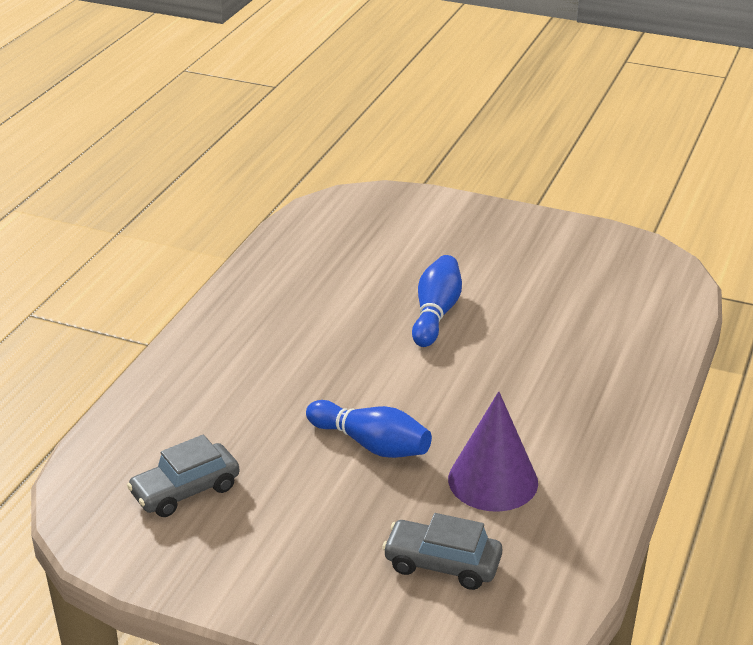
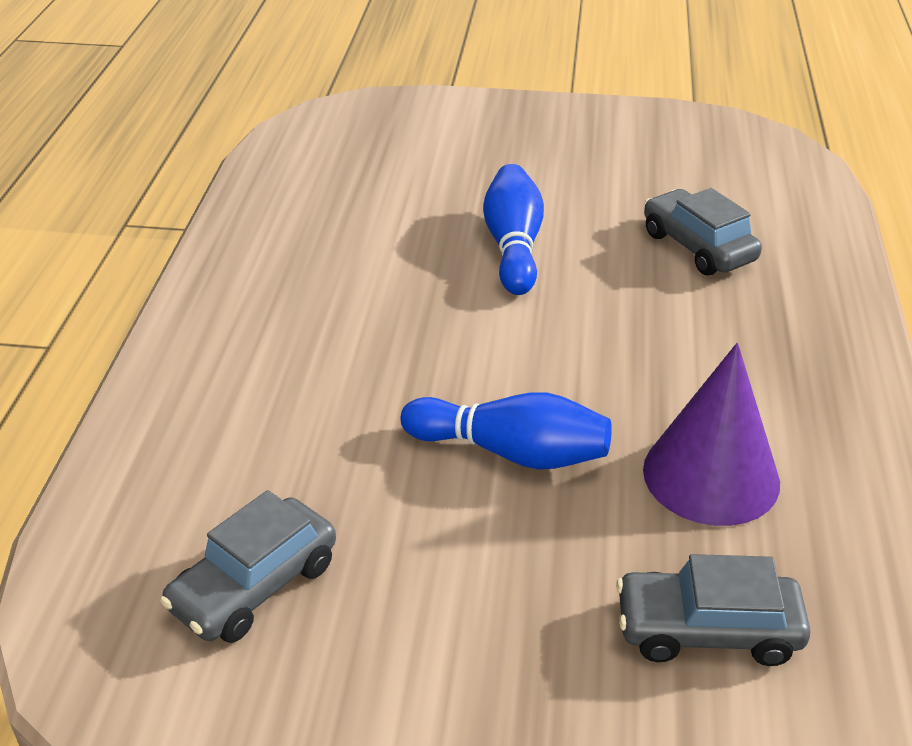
camera: 15 degrees left, 5 degrees up
(567, 333) = (698, 247): none -> grey car

